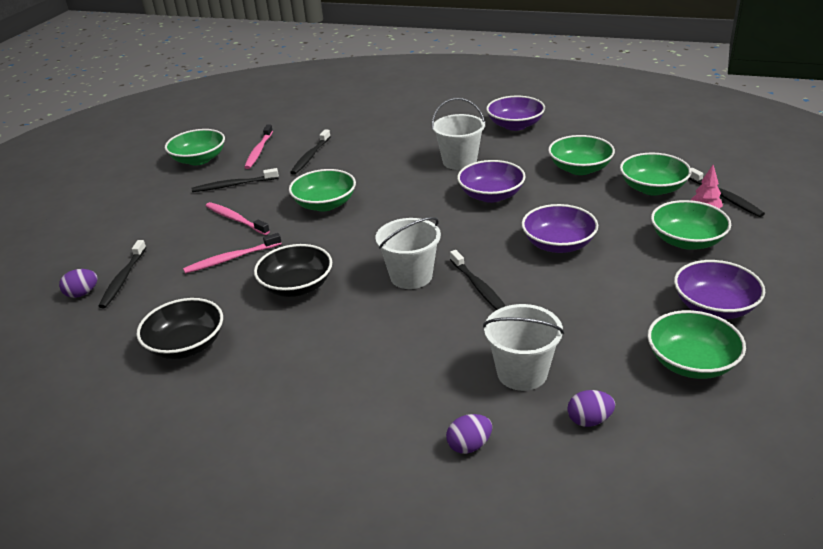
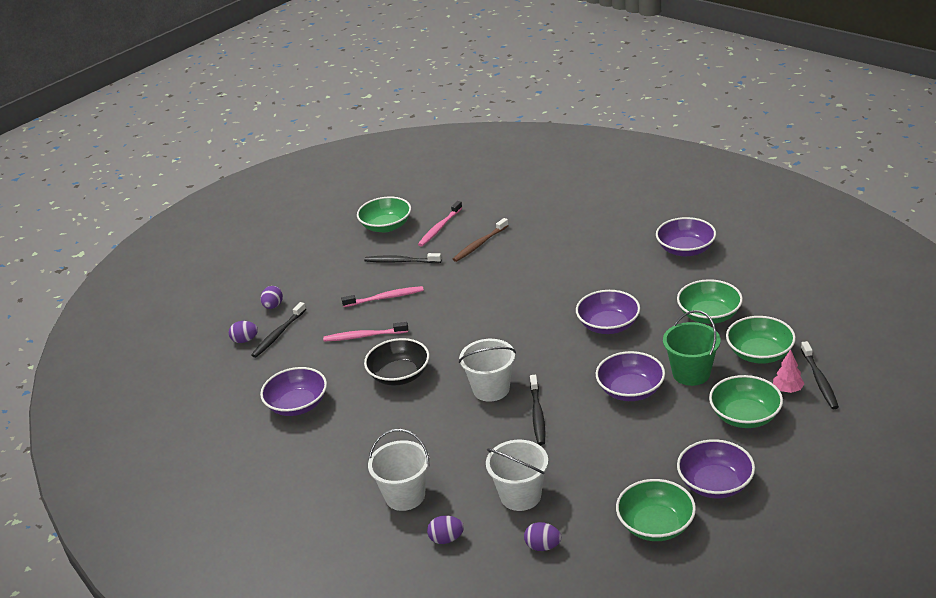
camera: 25 degrees right, 0 degrees up
(102, 253) = (273, 306): none -> purple egg
(186, 345) = (297, 405): black bowl -> purple bowl
(235, 219) = (385, 298): pink toothbrush -> pink toothbrush turned 105 degrees clockwise
(310, 156) = (479, 244): black toothbrush -> brown toothbrush
(325, 204) = (463, 300): green bowl -> none
(459, 161) = (605, 281): white bucket -> white bucket (405, 496)
(604, 217) = (691, 373): none -> green bucket

